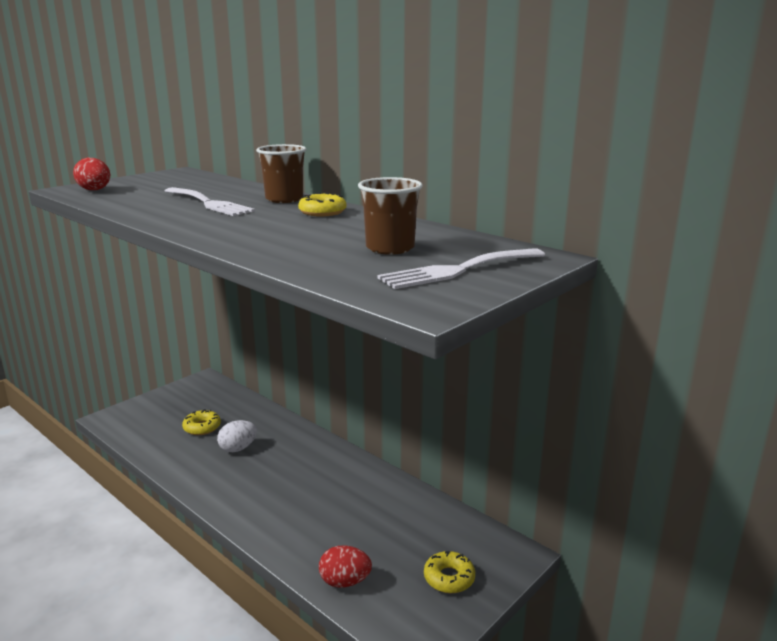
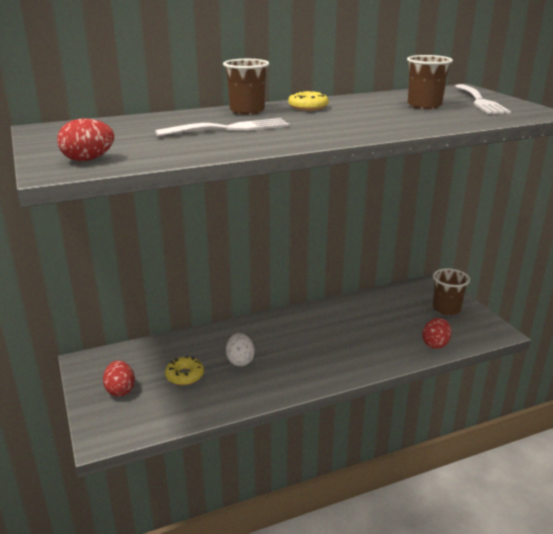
camera: 65 degrees left, 5 degrees up
(171, 406) = (120, 390): none -> red egg
(449, 578) = (446, 309): yellow donut -> brown cup

